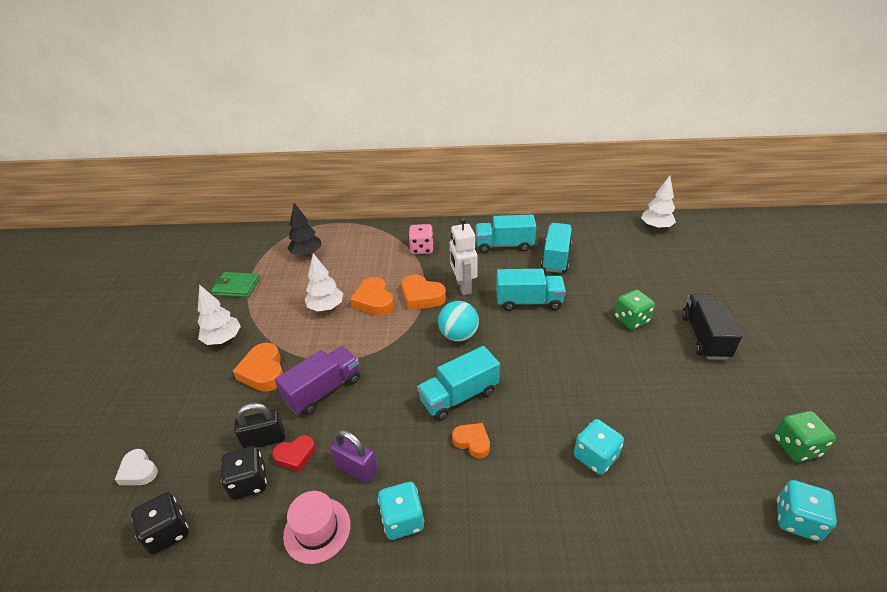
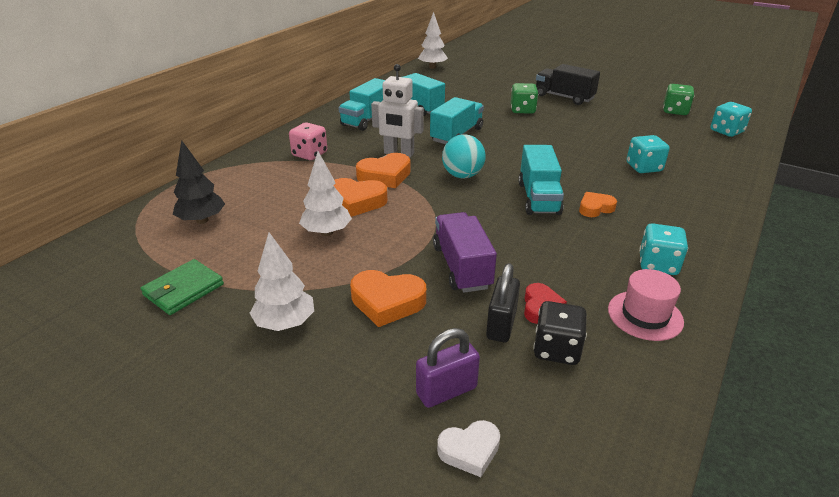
camera: 60 degrees left, 5 degrees down
(168, 532) = (591, 433): black dice -> none
(356, 468) = (584, 273): purple padlock -> purple padlock (446, 391)

